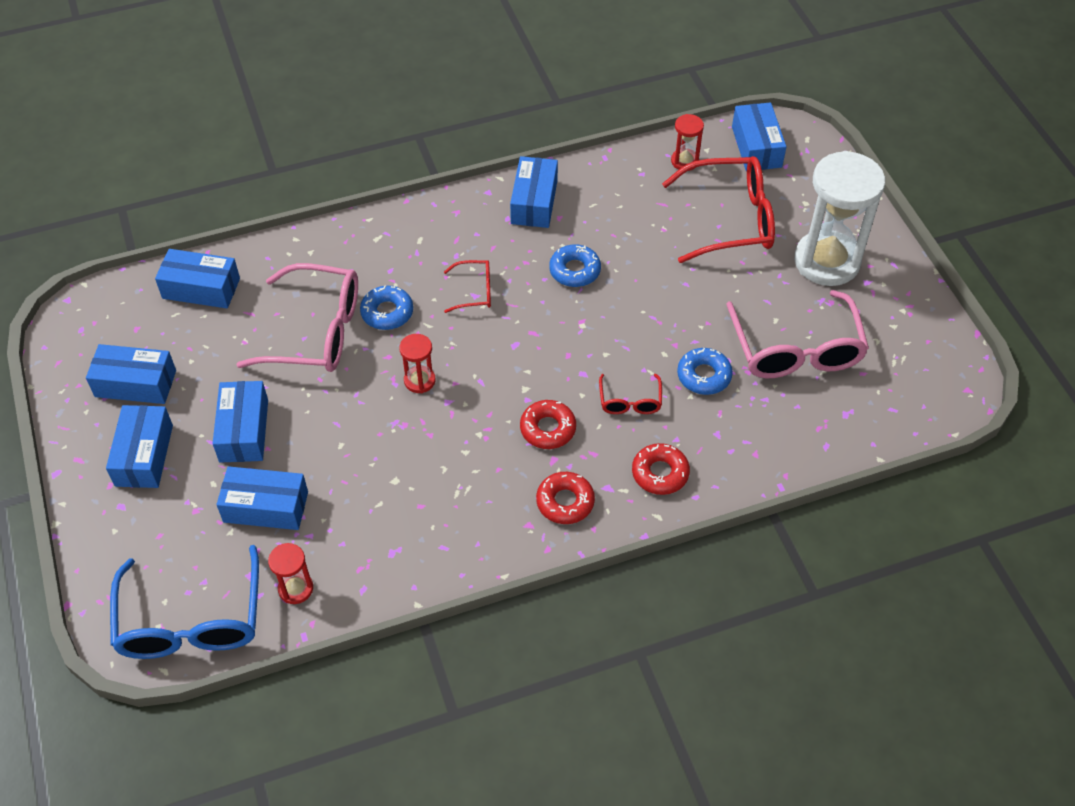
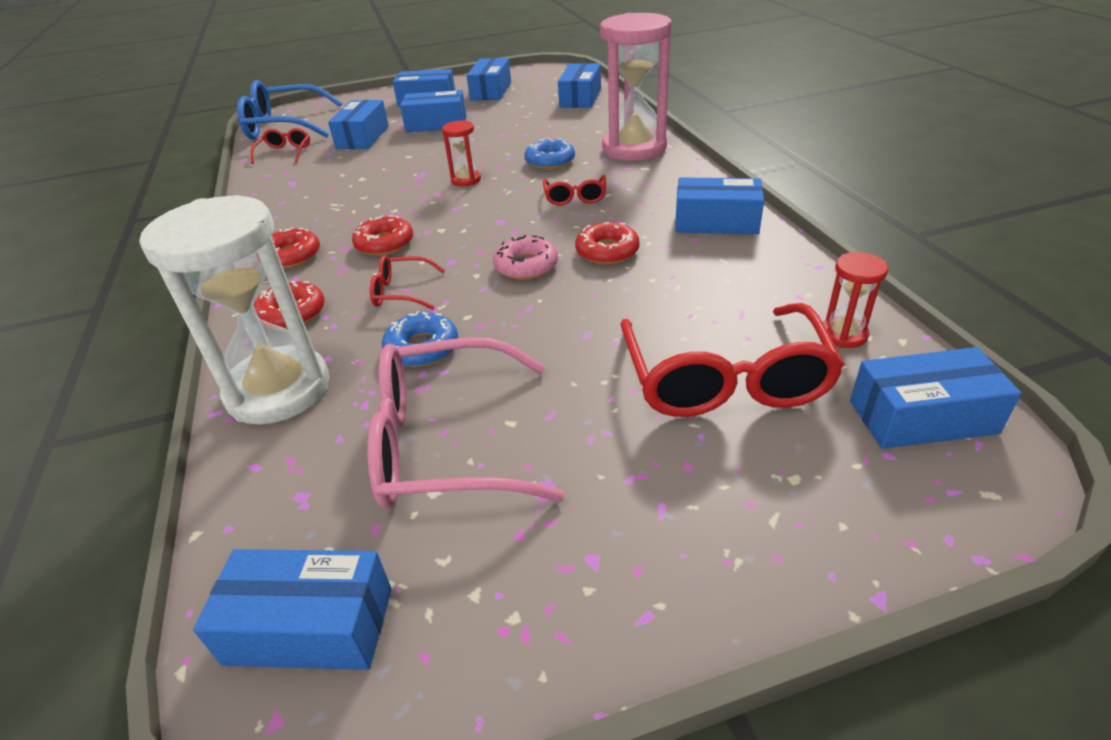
camera: 95 degrees right, 15 degrees down
(296, 588) = (285, 153): red hourglass -> red glasses
(315, 332) = (531, 137): pink glasses -> none
(371, 245) = (634, 148): none -> pink hourglass
(574, 270) = (607, 251): blue donut -> red donut
(594, 321) = (526, 266): none -> pink donut
(826, 261) = (643, 498): white hourglass -> white hourglass (278, 390)
(923, 388) = (309, 626): none -> blue box

